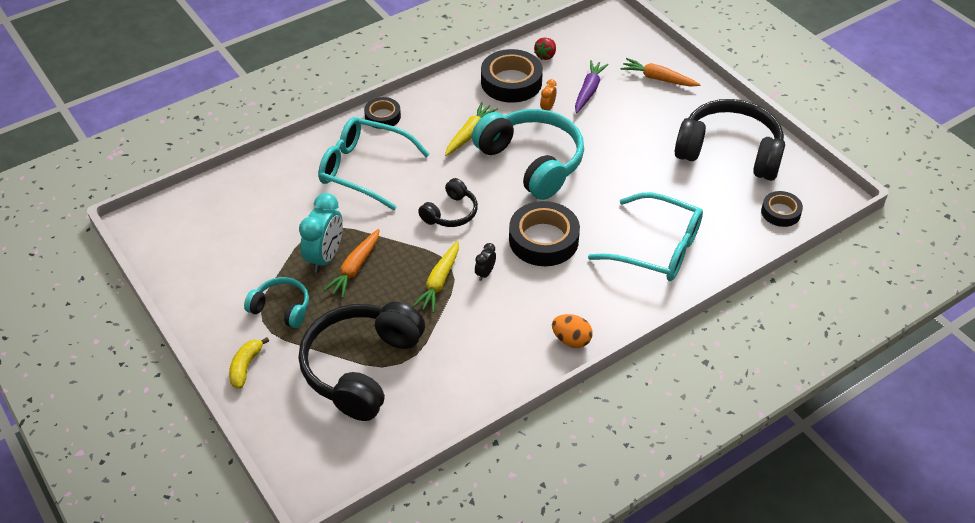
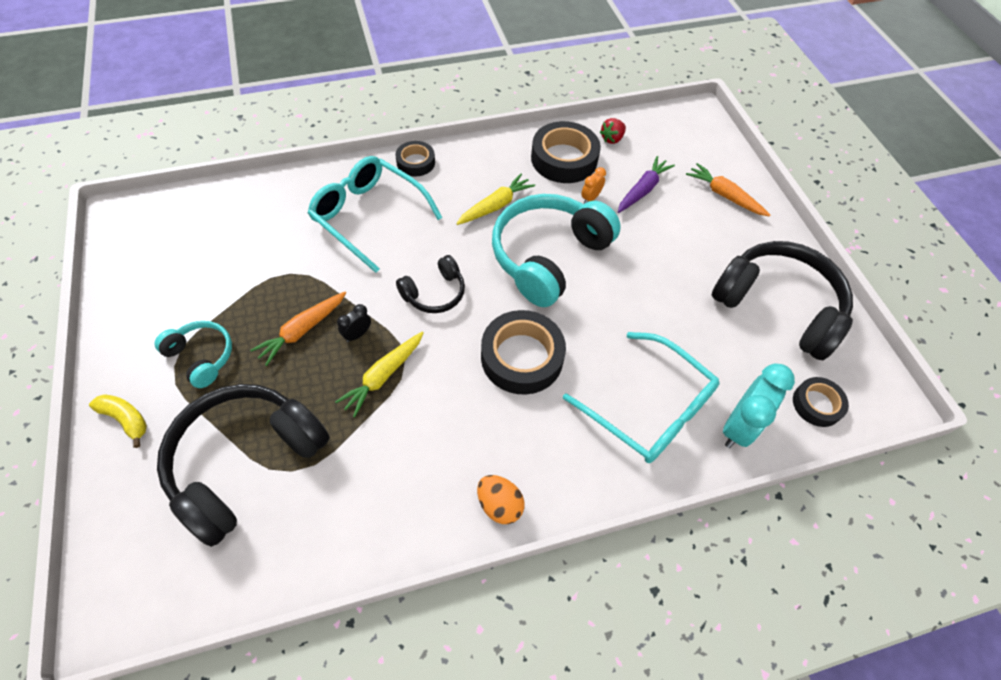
camera: 15 degrees right, 10 degrees up
(246, 366) = (126, 419): yellow banana -> yellow banana turned 90 degrees clockwise
(325, 257) = (278, 308): turquoise clock -> turquoise clock (739, 427)
(485, 273) = (438, 381): black clock -> black clock (357, 334)
(532, 162) = (548, 256): turquoise headphones -> turquoise headphones turned 120 degrees counterclockwise

